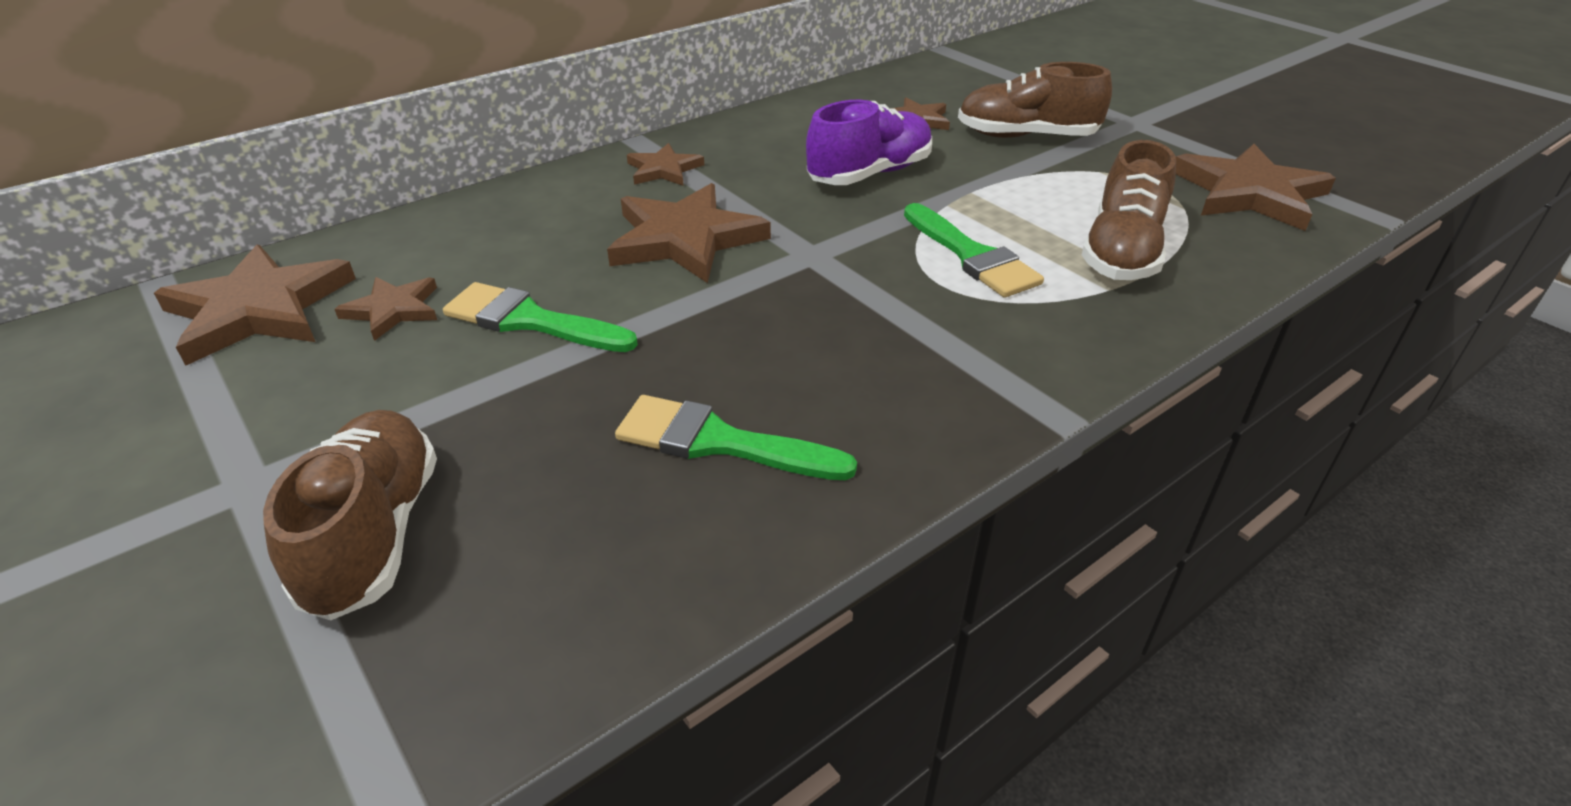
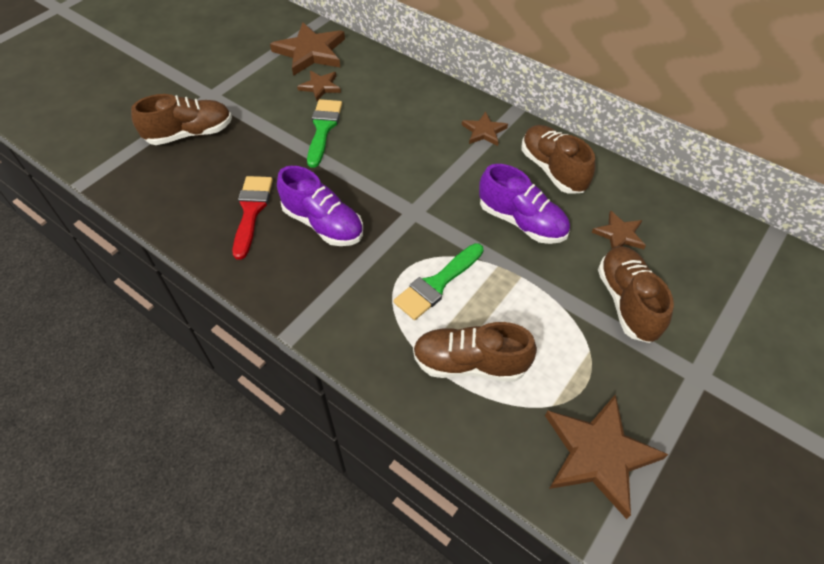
camera: 75 degrees right, 15 degrees up
(685, 239) = (411, 159): brown star -> none
(719, 442) = (251, 211): green brush -> red brush
(779, 137) = (552, 170): none -> brown shoe
(799, 350) = (323, 224): none -> purple shoe

